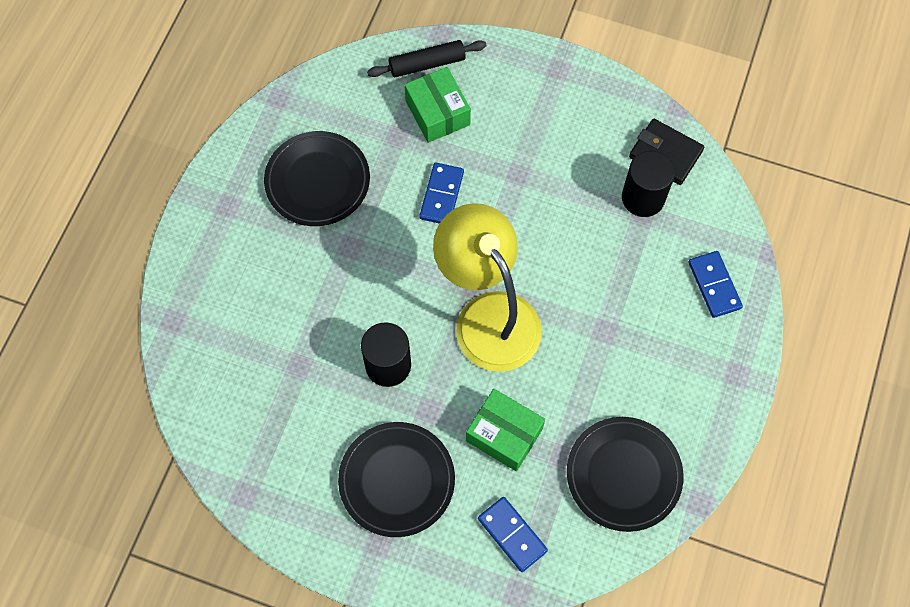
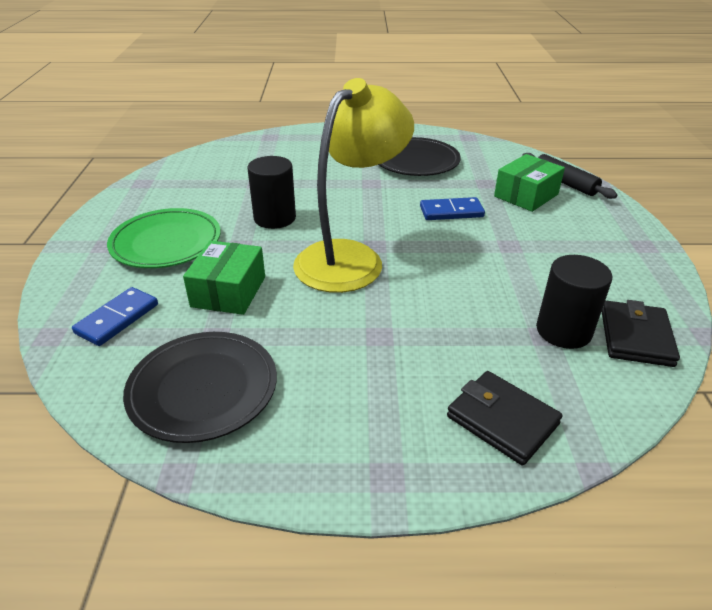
camera: 70 degrees right, 30 degrees down
(397, 480) = (166, 243): black plate -> green plate
(714, 285) = (502, 420): blue domino -> black wallet

